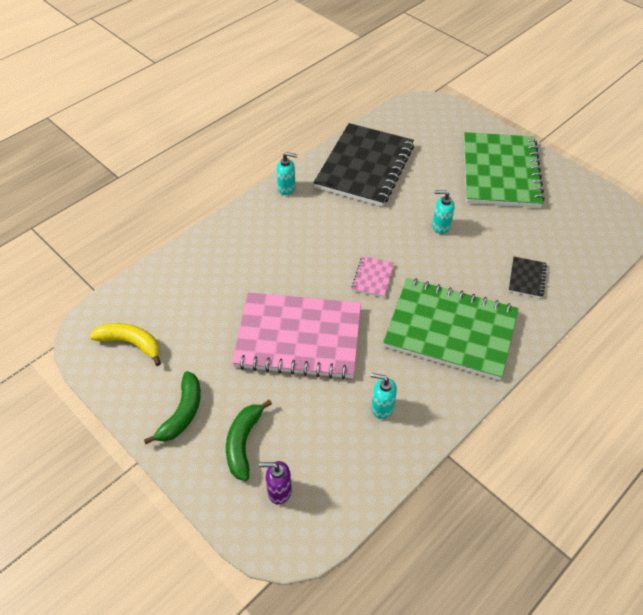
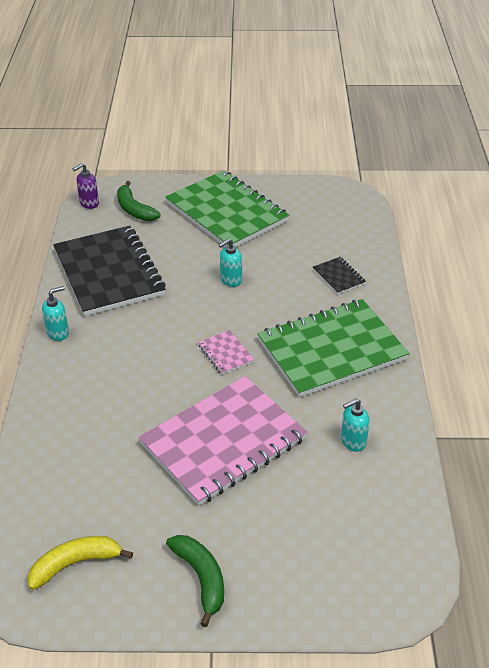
camera: 45 degrees left, 10 degrees down
(243, 443) = (283, 555): green banana -> green banana (134, 209)
(279, 491) = (355, 564): purple soap dispenser -> purple soap dispenser (89, 203)

